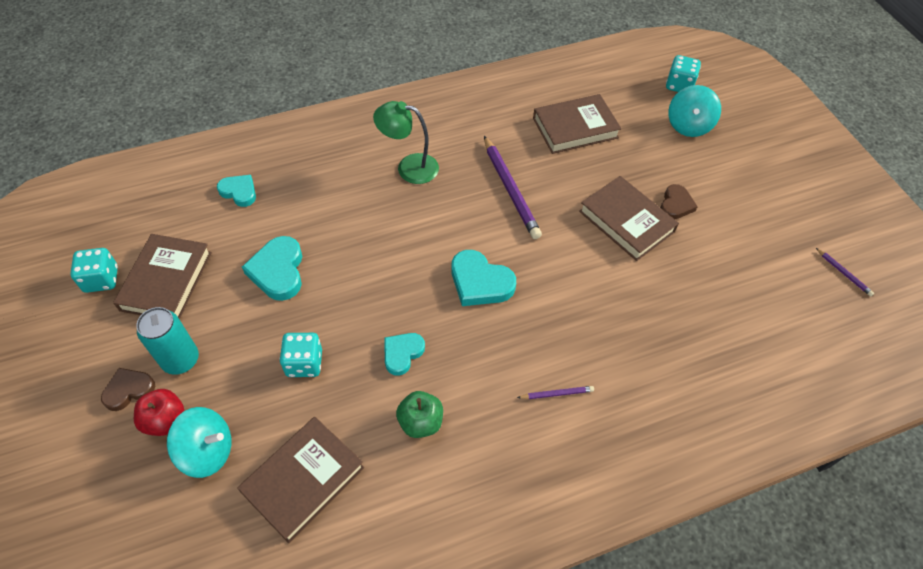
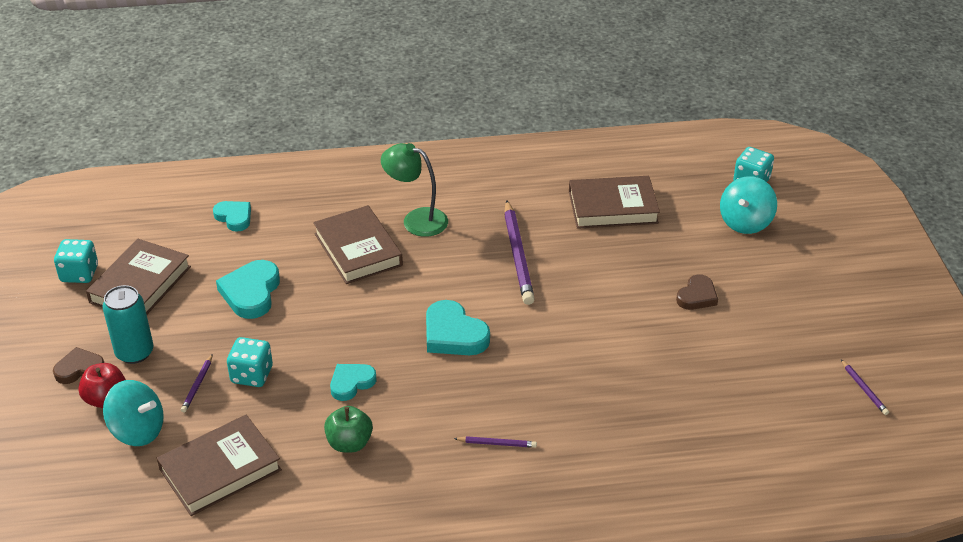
camera: 15 degrees right, 15 degrees down
(254, 385) = (197, 385): none -> purple pencil
(626, 221) = (634, 303): brown book -> brown book (358, 249)

